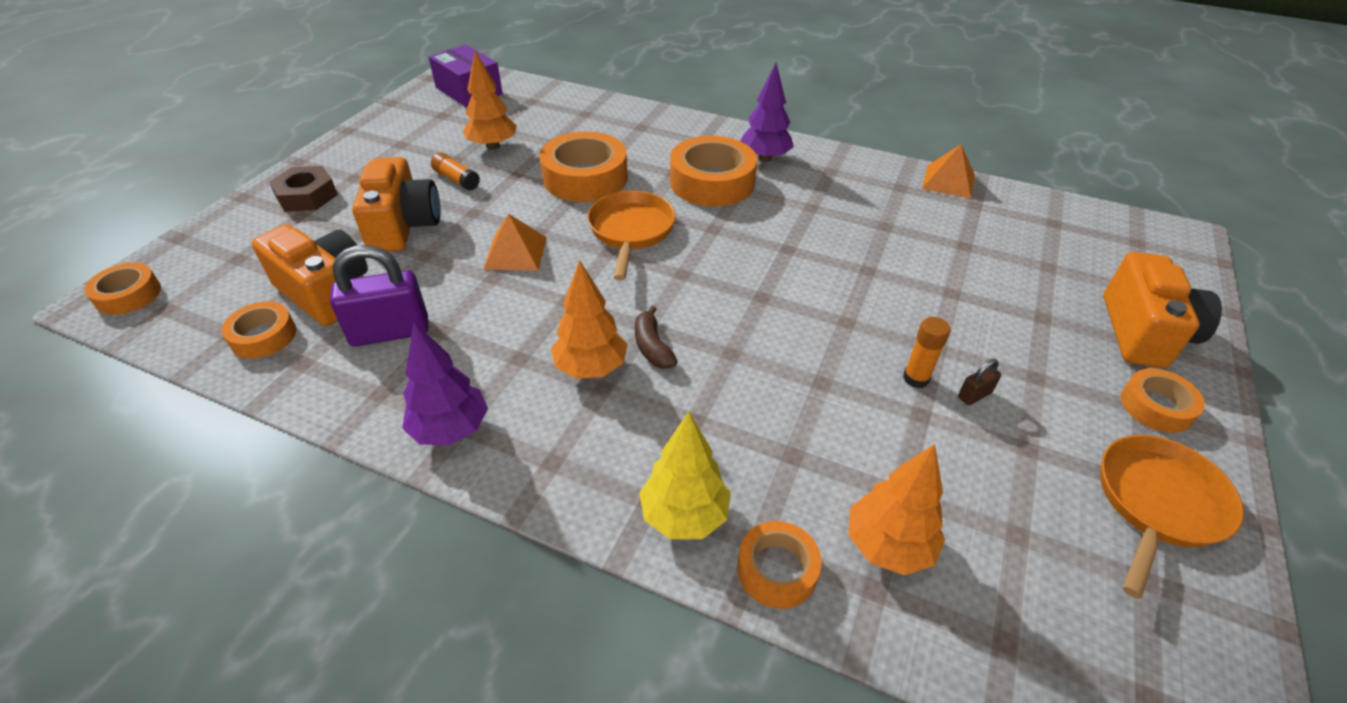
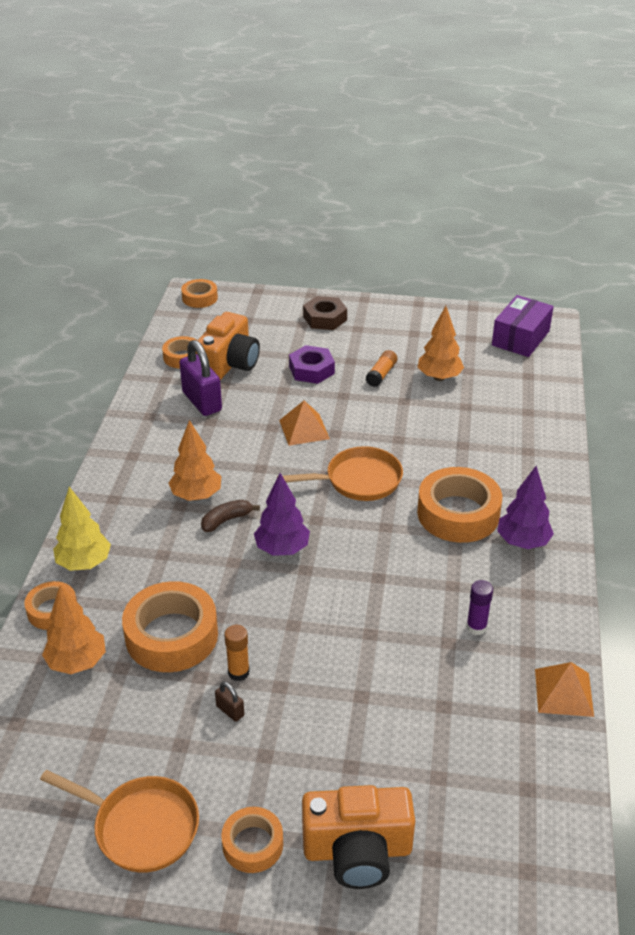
camera: 75 degrees right, 5 degrees down
(403, 225) = (311, 370): orange camera -> purple nut
(451, 430) = (128, 452): purple tree -> purple tree (282, 549)
(585, 178) = (421, 438): orange tape -> orange tape (171, 635)
(868, 206) = (476, 627): none -> purple glue stick

